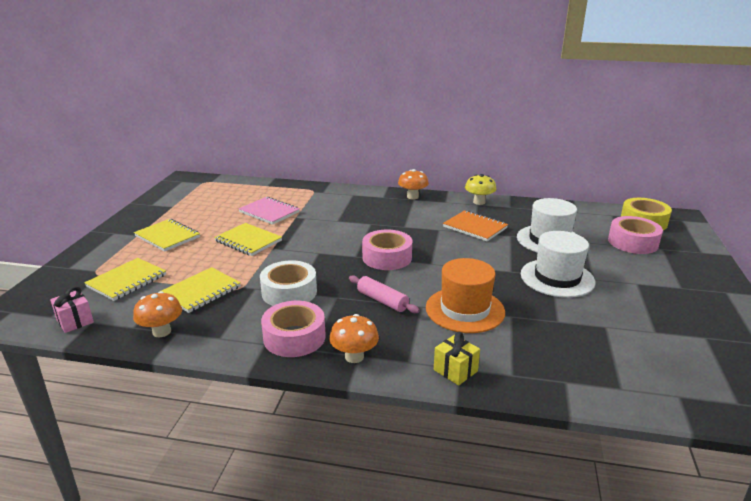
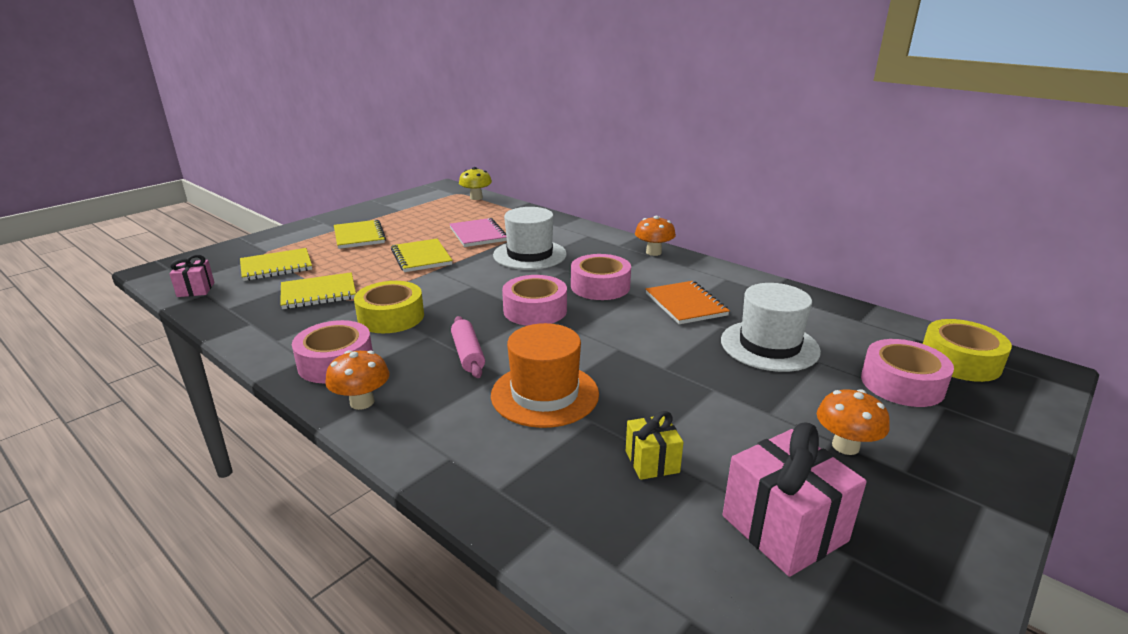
camera: 30 degrees right, 0 degrees up
(161, 332) = (241, 319): orange mushroom -> orange mushroom (845, 446)
(289, 292) = (391, 317): white tape -> yellow tape
(408, 229) = (600, 286): none -> pink tape
(455, 370) = (441, 458): yellow gift -> yellow gift (652, 461)
(479, 202) = (731, 276): yellow mushroom -> yellow mushroom (476, 198)
(557, 278) = (717, 395): white hat -> white hat (530, 255)
(666, 336) = (784, 528): none -> pink gift

